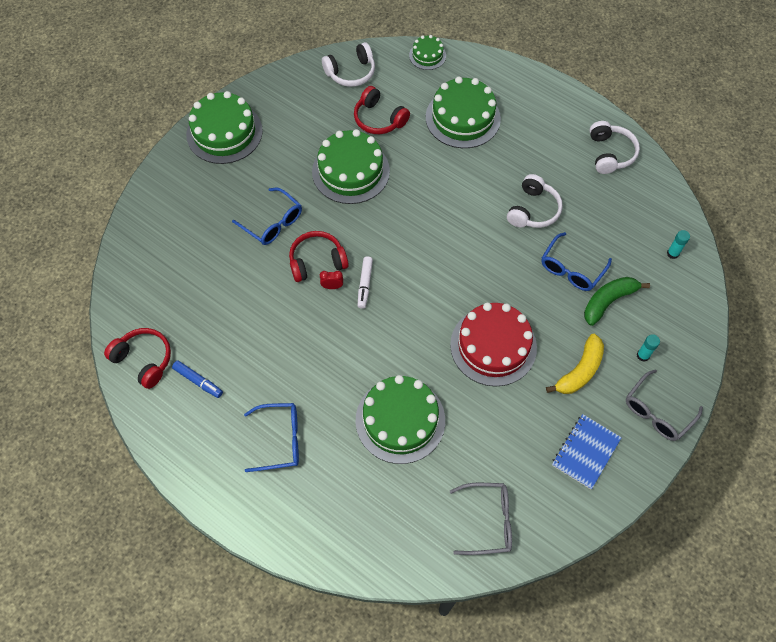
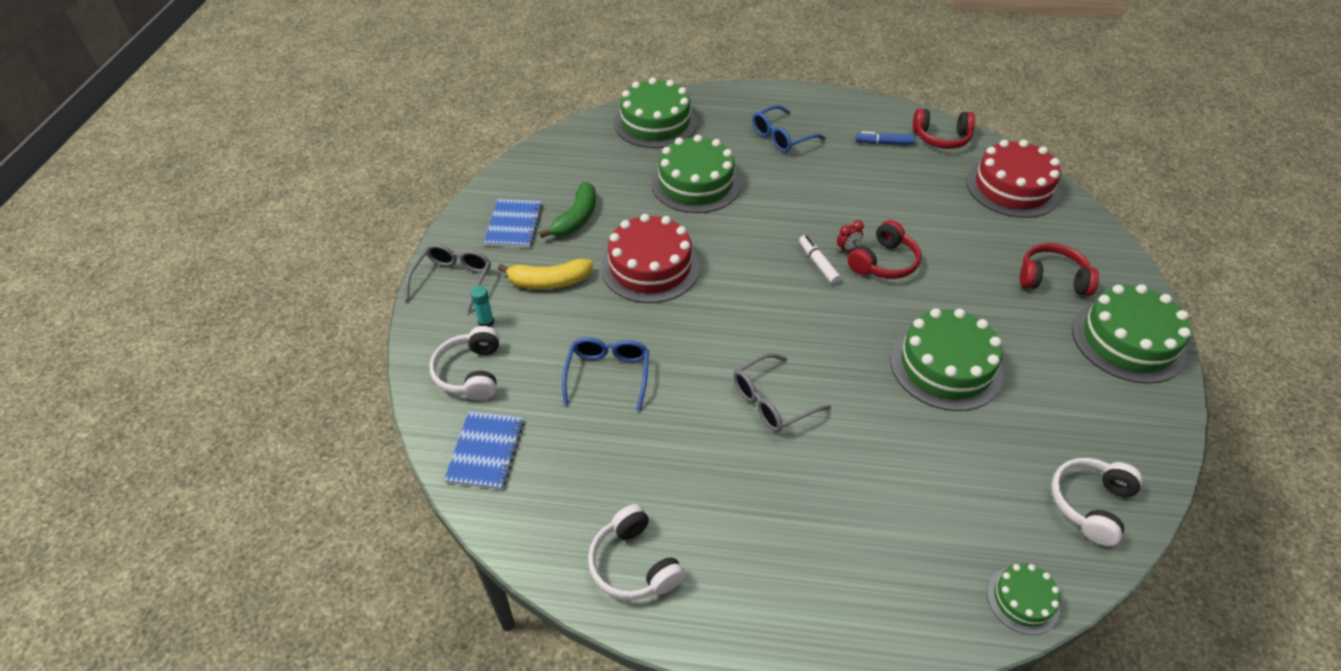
camera: 150 degrees right, 15 degrees down
(151, 277) = (1012, 187): none -> red cake
(273, 223) = (964, 276): blue glasses -> none
(379, 119) = (982, 451): red headphones -> red headphones (1052, 279)
(463, 118) = (879, 512): green cake -> green cake (655, 123)
(488, 521) = (577, 155): grey glasses -> grey glasses (771, 402)
(533, 210) = (695, 424): white headphones -> white headphones (471, 373)
(579, 371) = (549, 282): yellow banana -> yellow banana turned 105 degrees counterclockwise
(608, 301) = (547, 359): green banana -> green banana (576, 218)
(672, 253) = (486, 451): turquoise glue stick -> blue notebook

